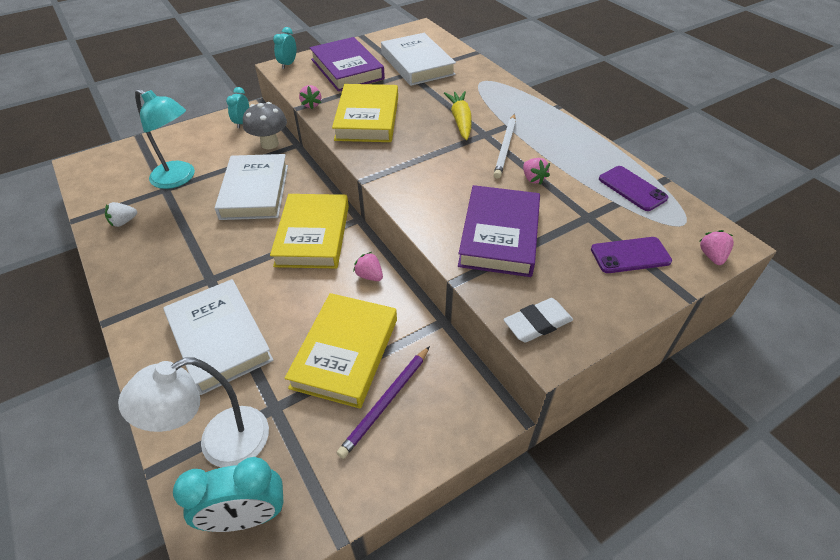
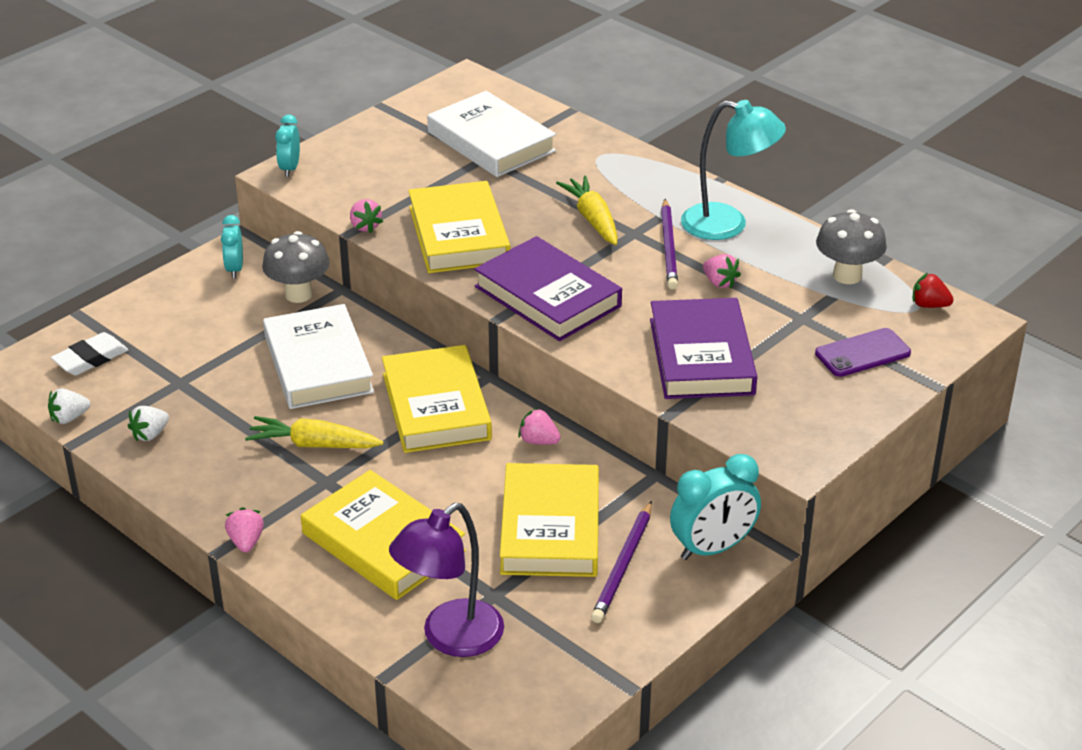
camera: 15 degrees left, 10 degrees down
(85, 201) = (69, 418): none -> white strawberry
(179, 178) = (191, 364): turquoise lamp -> turquoise lamp (728, 224)
(219, 249) = (314, 444): none -> yellow carrot
(219, 339) = (383, 542): white book -> yellow book
(220, 444) = (450, 638): white lamp -> purple lamp
(247, 517) = (520, 690): turquoise clock -> turquoise clock (713, 548)
(347, 69) = (387, 164): purple book -> purple book (548, 296)
(505, 147) = (669, 247): white pencil -> purple pencil
(537, 323) = (777, 440): white eraser -> white eraser (90, 359)
(632, 188) = (847, 275): purple phone -> grey mushroom
(694, 223) = (929, 305): none -> red strawberry
(711, 256) = (955, 339): pink strawberry -> pink strawberry (246, 542)

